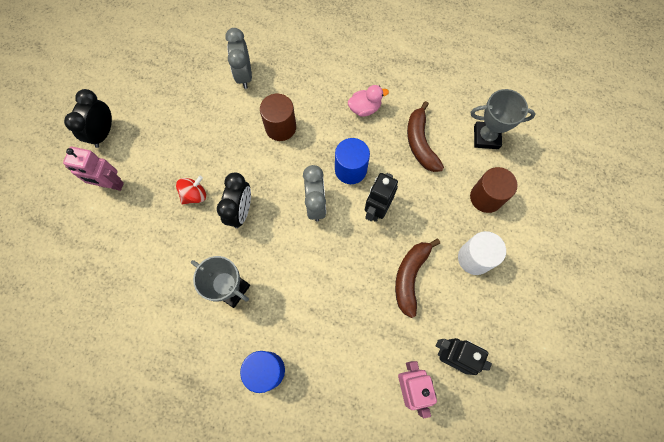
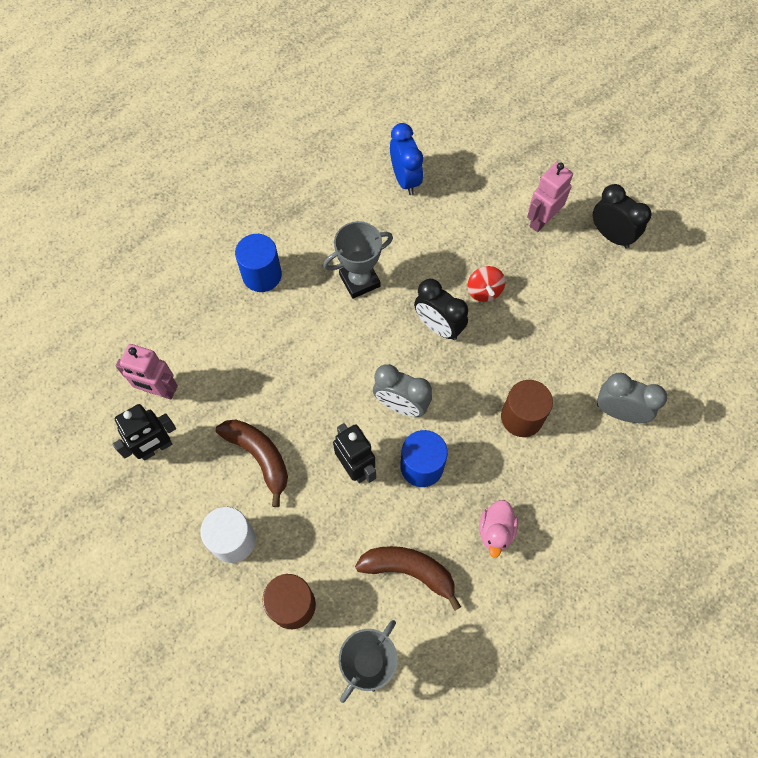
camera: 120 degrees right, 5 degrees down
(116, 306) = (405, 179): none -> blue clock

